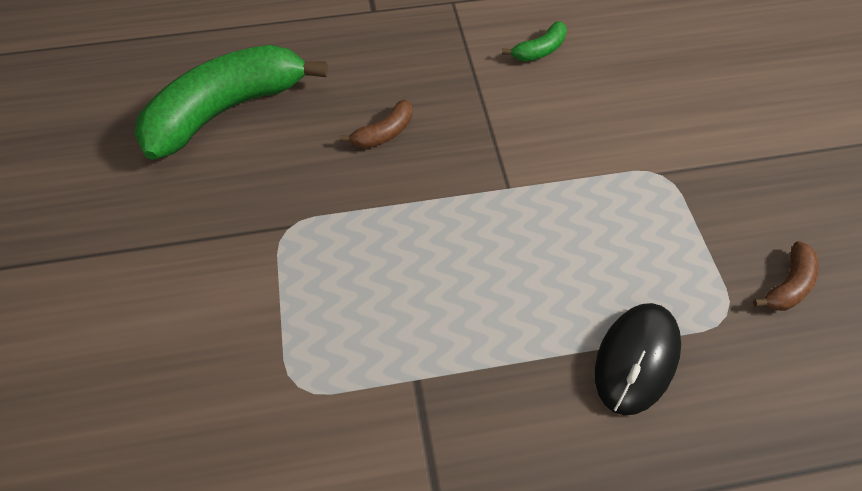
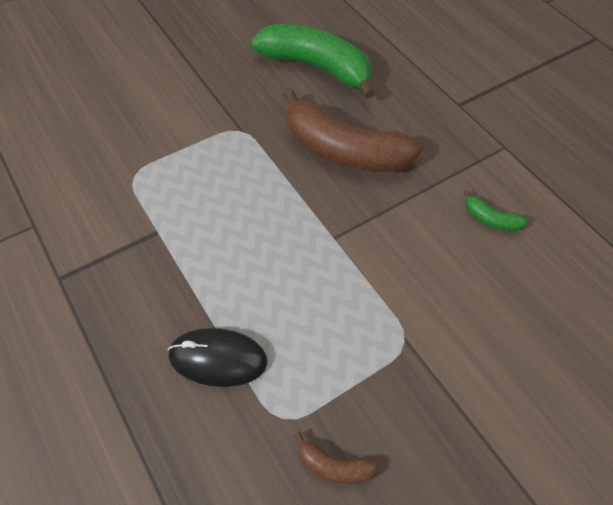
camera: 65 degrees right, 0 degrees up
(384, 133) = (343, 151): brown banana -> brown banana, size x2.41

